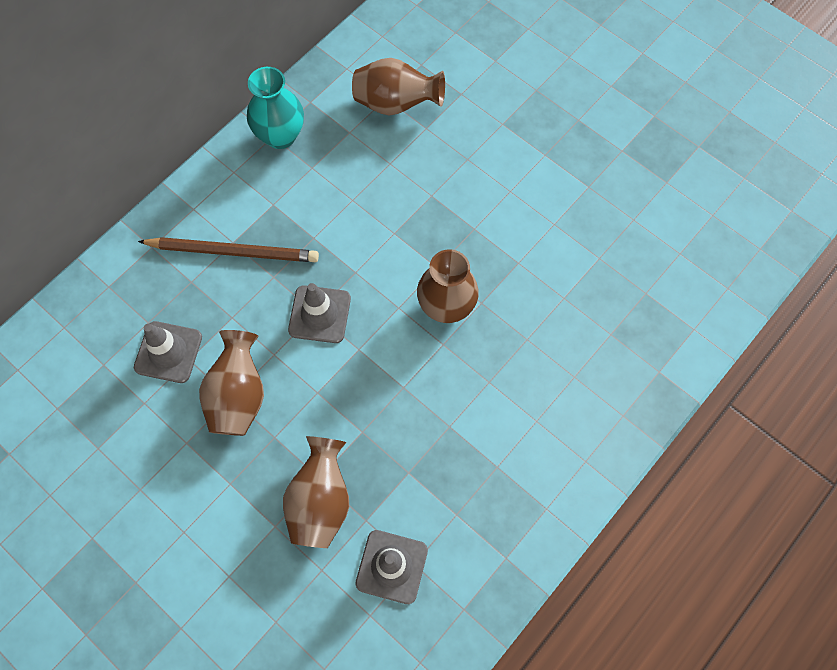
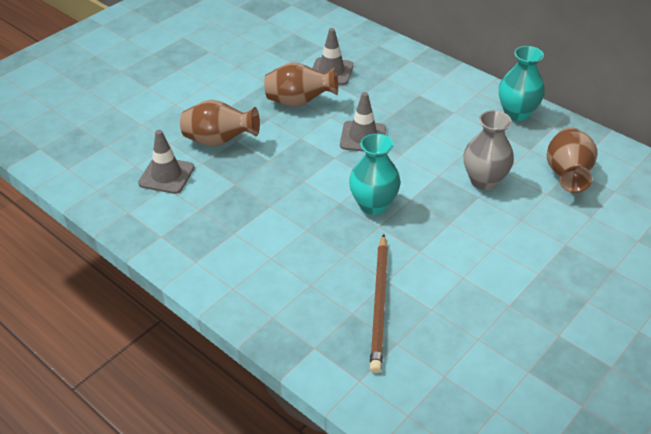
camera: 90 degrees right, 25 degrees down
(233, 251) = (411, 95): brown pencil -> brown pencil (379, 304)
(404, 186) = (484, 181): none -> grey vase
(446, 307) = (373, 205): brown vase -> turquoise vase

